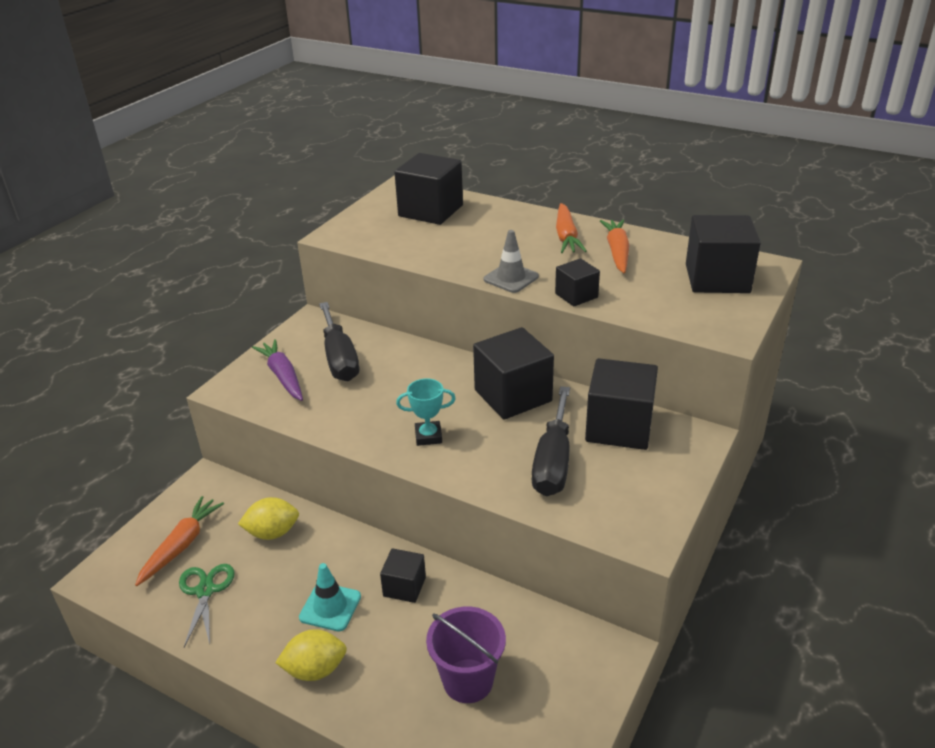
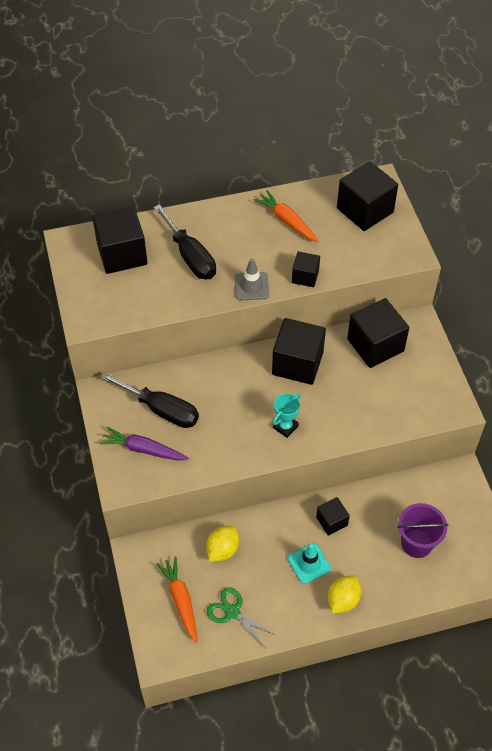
camera: 45 degrees left, 20 degrees up
(553, 461) = (367, 394): black screwdriver -> black screwdriver (190, 256)
(566, 236) = (241, 225): orange carrot -> none

